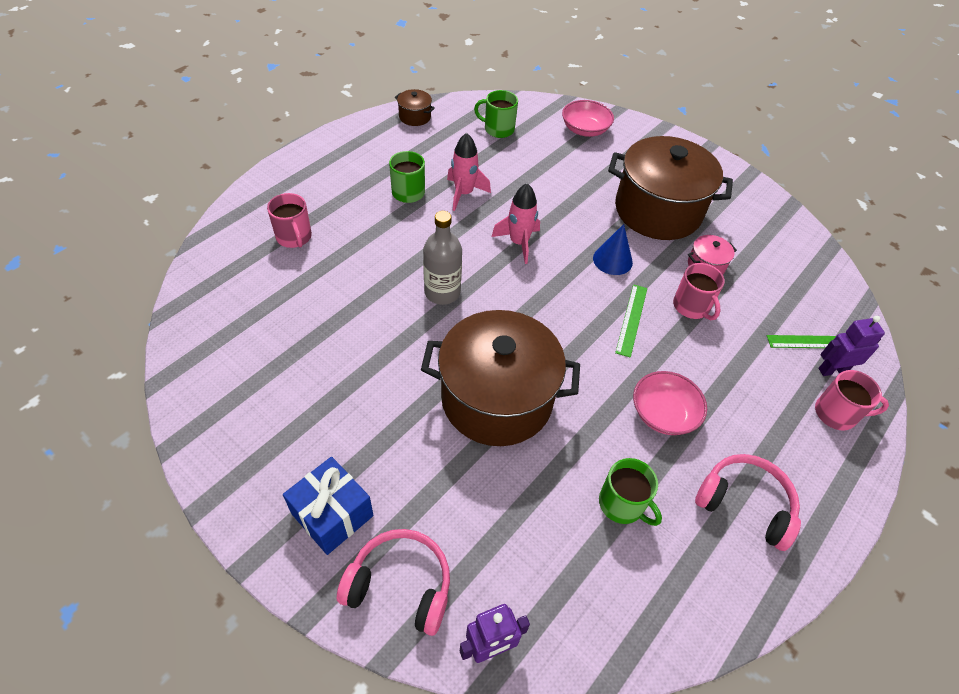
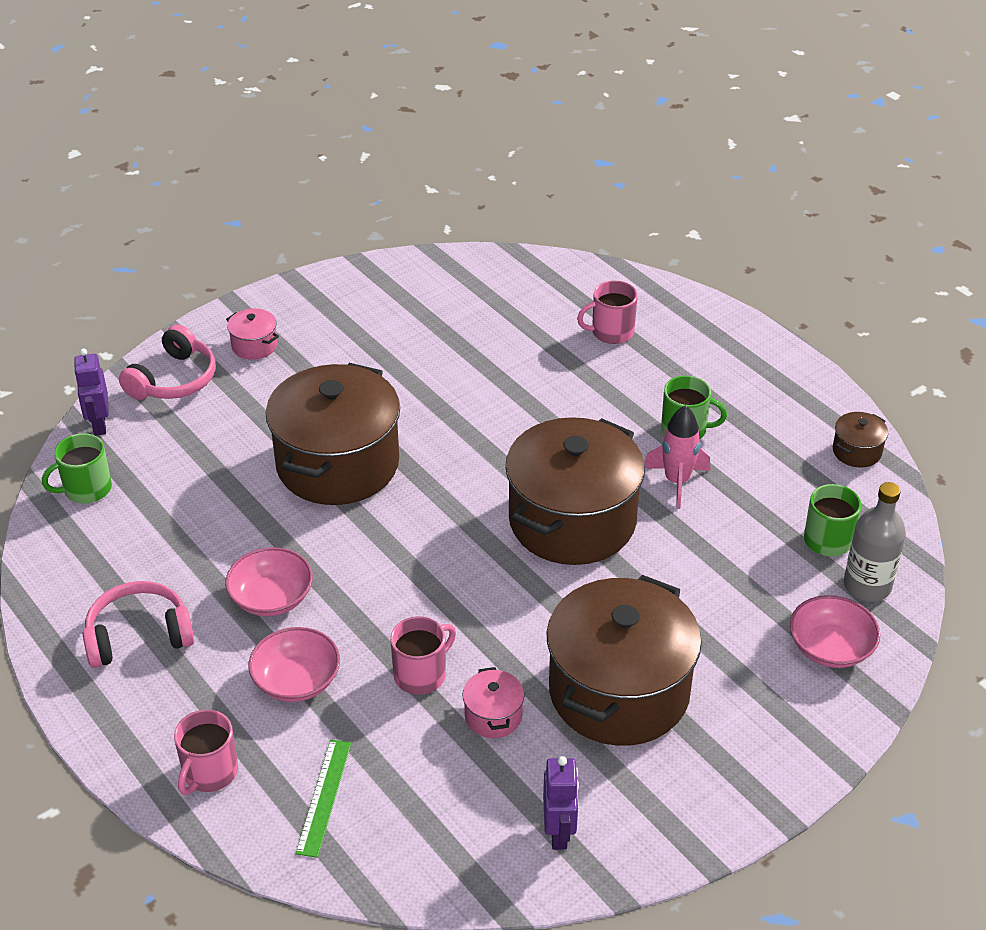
camera: 105 degrees right, 10 degrees down
(332, 514) = (254, 346): blue gift -> pink pot
(442, 292) = (500, 441): grey bottle -> grey bottle (867, 586)
(518, 243) = (572, 521): pink rocket -> brown pot
(612, 260) = (524, 611): blue cone -> none
(622, 504) = (182, 535): green mug -> green mug (86, 489)
(631, 319) = (415, 604): green ruler -> none
(691, 306) = (421, 674): pink mug -> pink mug turned 150 degrees clockwise
(732, 378) = (296, 680): none -> pink bowl
(745, 504) = (139, 635): pink headphones -> pink headphones turned 150 degrees counterclockwise
(832, 370) = (273, 798): purple robot -> purple robot (559, 832)

